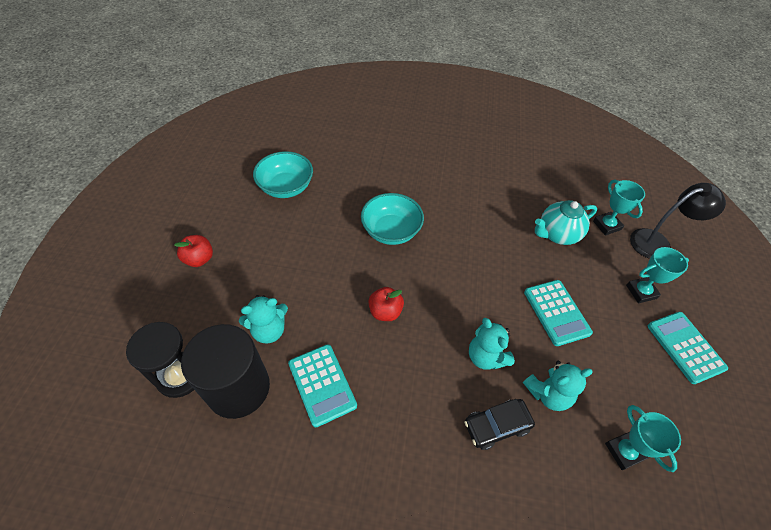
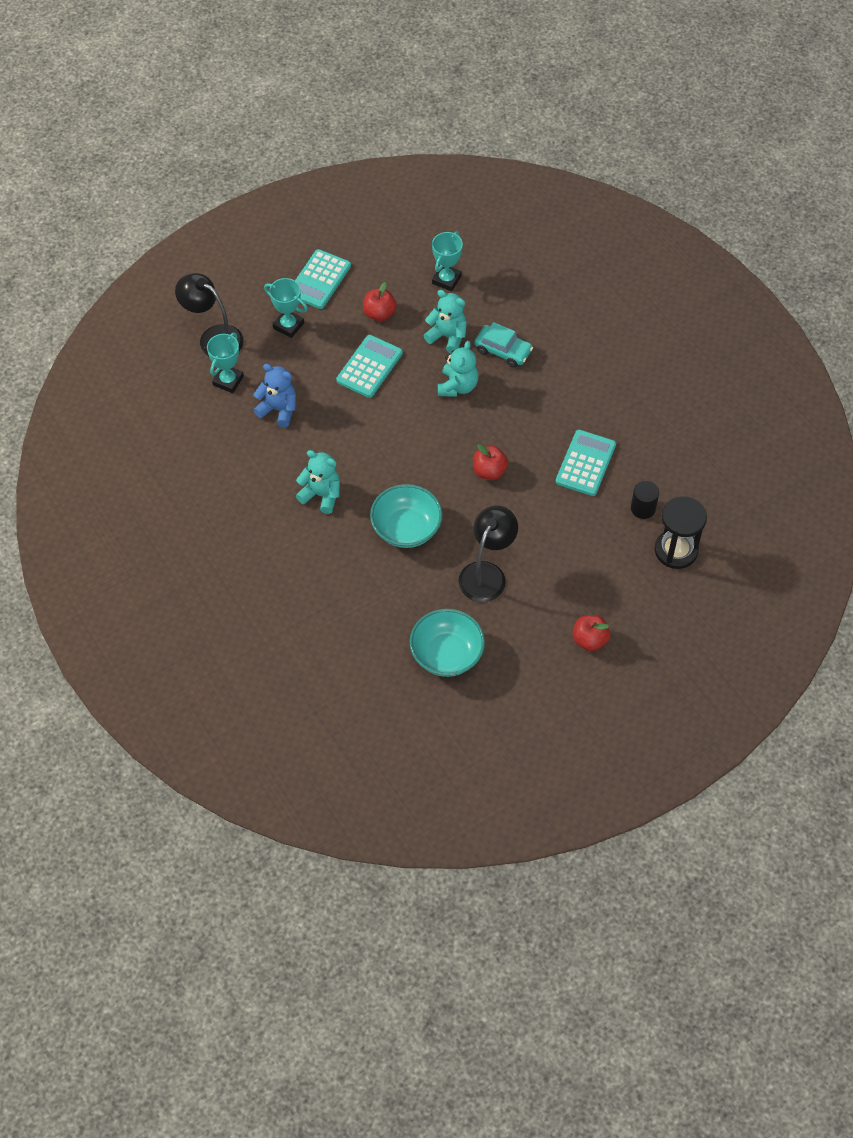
camera: 130 degrees left, 5 degrees up
(238, 388) = (643, 508): black cylinder -> black cylinder, size x0.44
(269, 330) = (587, 530): turquoise teddy bear -> turquoise teddy bear (321, 495)
(311, 245) = (486, 573): none -> black lamp
(496, 426) = (503, 350): black car -> turquoise car
(557, 234) = (278, 409): turquoise teapot -> blue teddy bear
(613, 362) = (379, 314): none -> red apple

